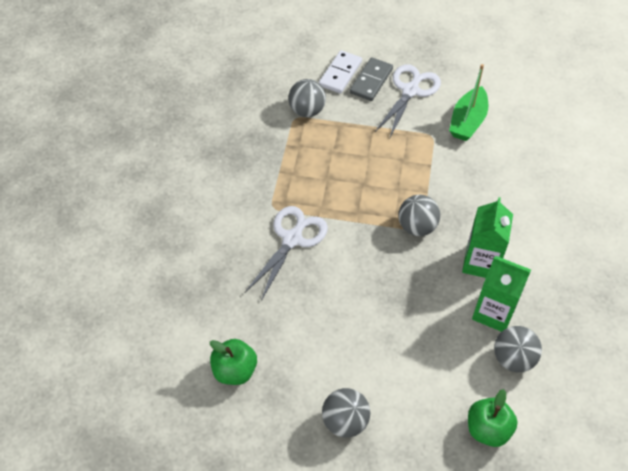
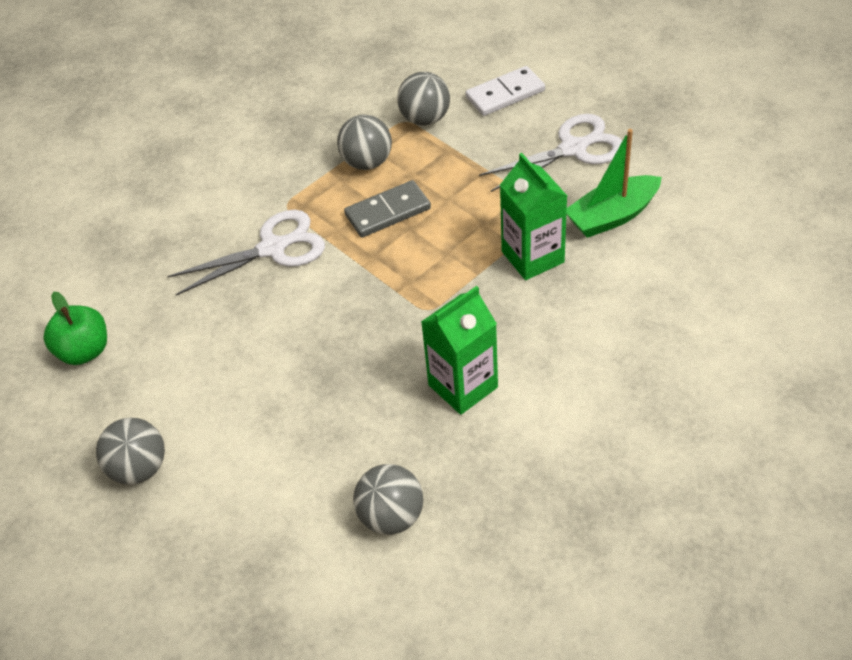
camera: 40 degrees right, 5 degrees down
(371, 81) = (534, 117): grey domino -> grey domino (387, 212)
(417, 227) = (426, 306): grey ball -> grey ball (367, 162)
(487, 429) = (281, 575): green apple -> none
(493, 312) = (421, 451): green carton -> green carton (532, 257)

